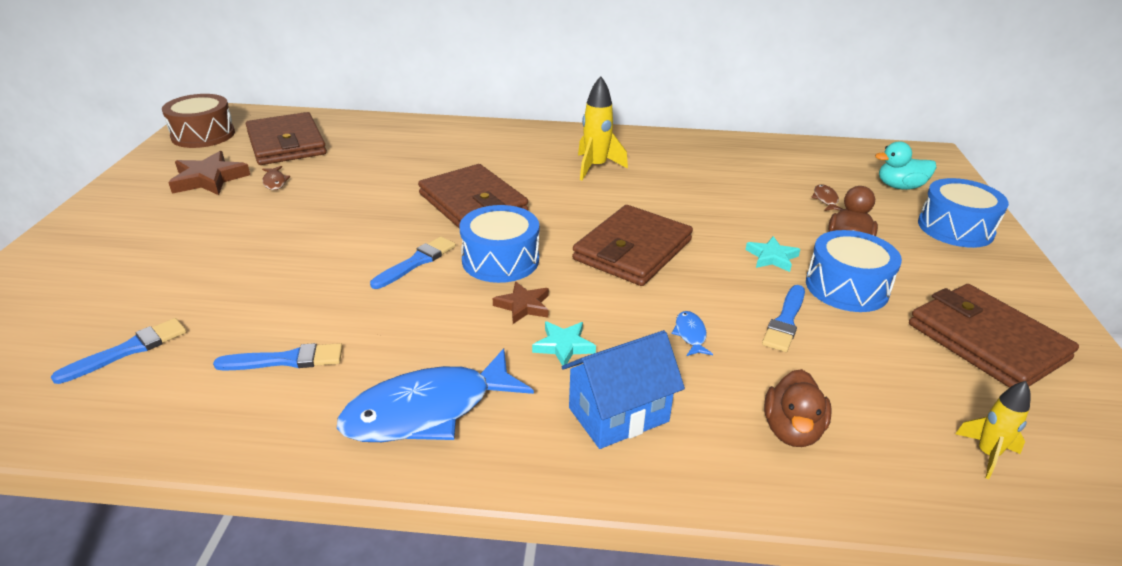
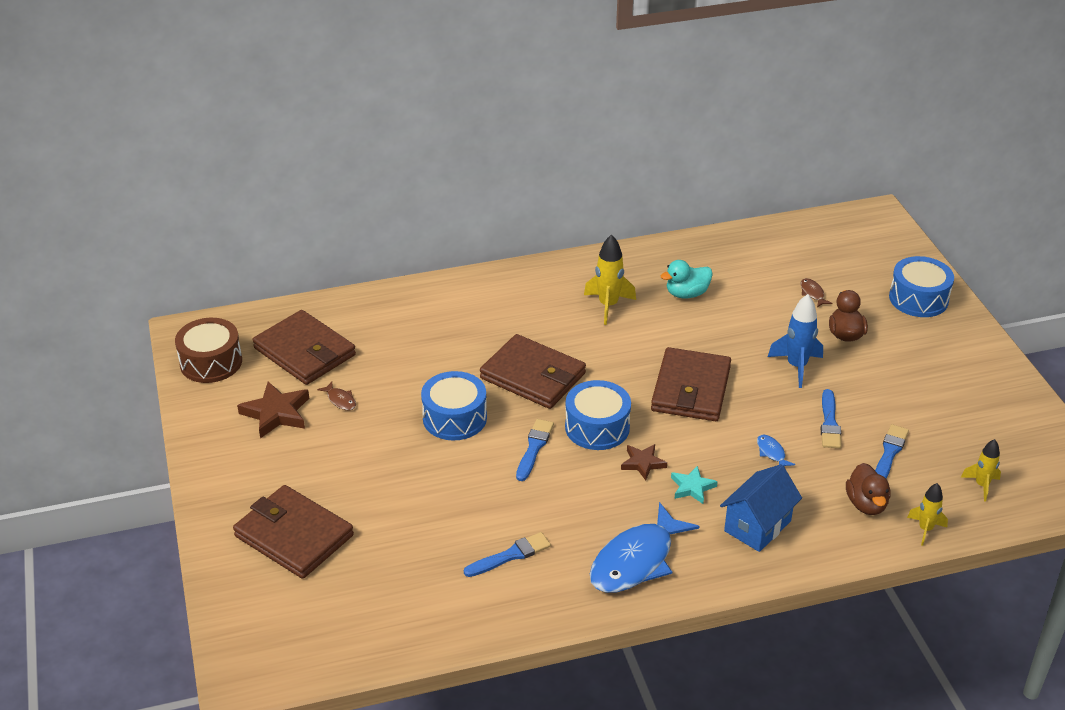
camera: 20 degrees left, 5 degrees up
(128, 350) = (390, 583): blue brush -> blue brush (889, 453)
(772, 257) = (796, 366): turquoise star -> blue rocket
(846, 287) = (859, 380): blue drum -> blue drum (454, 418)
(872, 492) = (925, 529): none -> yellow rocket
(899, 186) = (864, 262): turquoise duck -> turquoise duck (686, 294)
(987, 341) = (964, 401): brown wallet -> brown wallet (294, 536)

